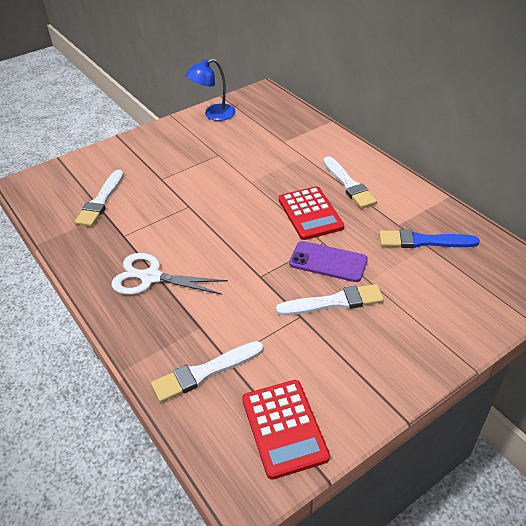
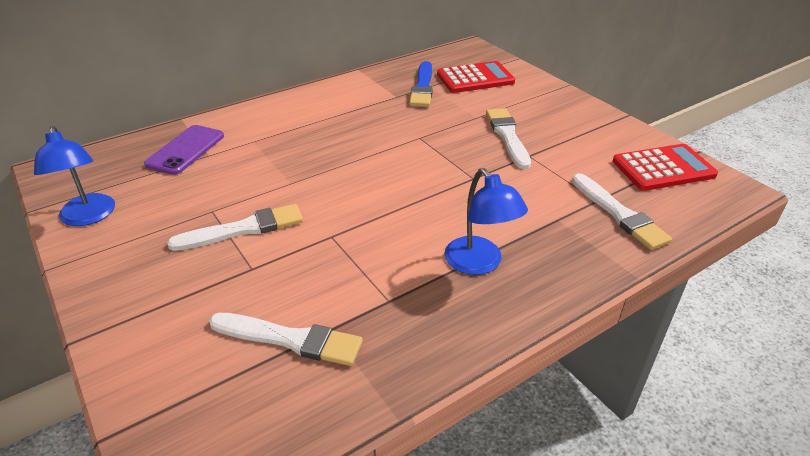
camera: 90 degrees left, 5 degrees down
(151, 277) = (479, 264): white scissors -> blue lamp
(310, 213) = (369, 142): red calculator -> red calculator (475, 78)
(328, 262) = (450, 136): purple phone -> purple phone (186, 150)
(348, 184) = (322, 116): white brush -> white brush (243, 229)

